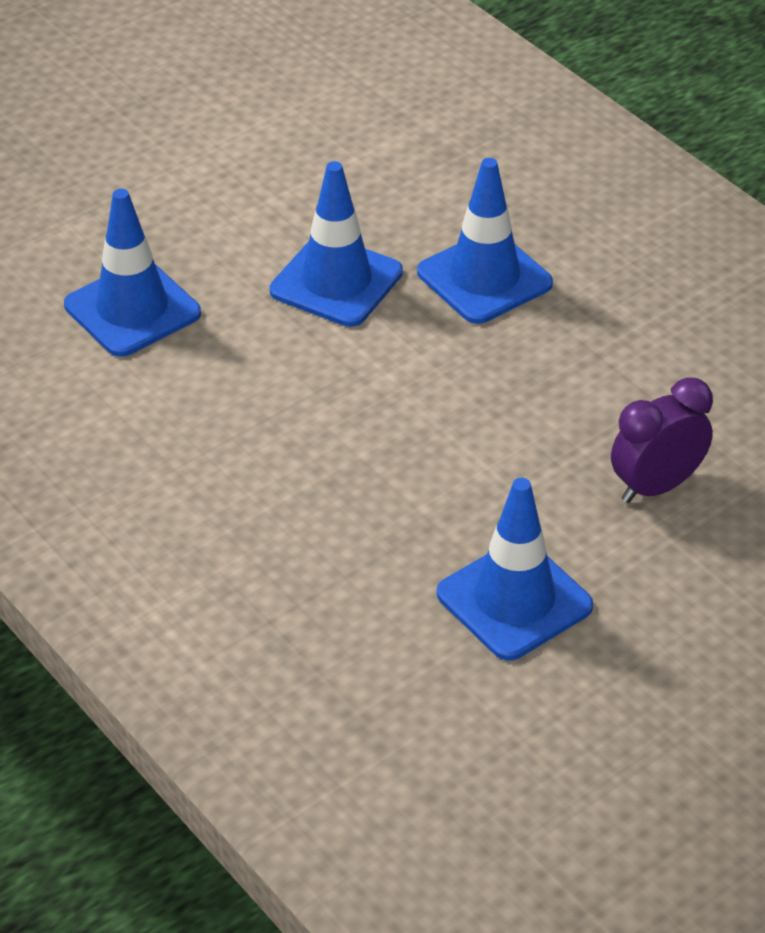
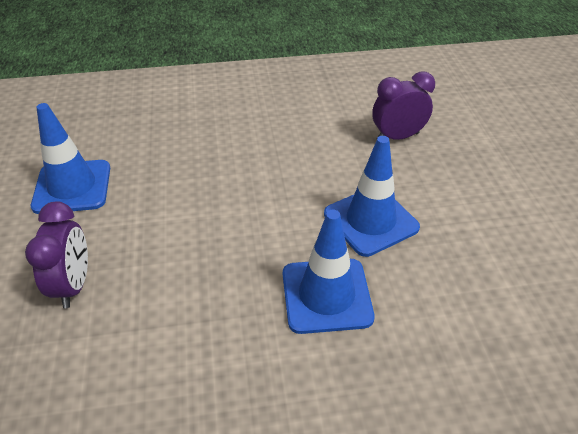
camera: 120 degrees right, 0 degrees up
(132, 309) = (397, 137): blue traffic cone -> purple clock

